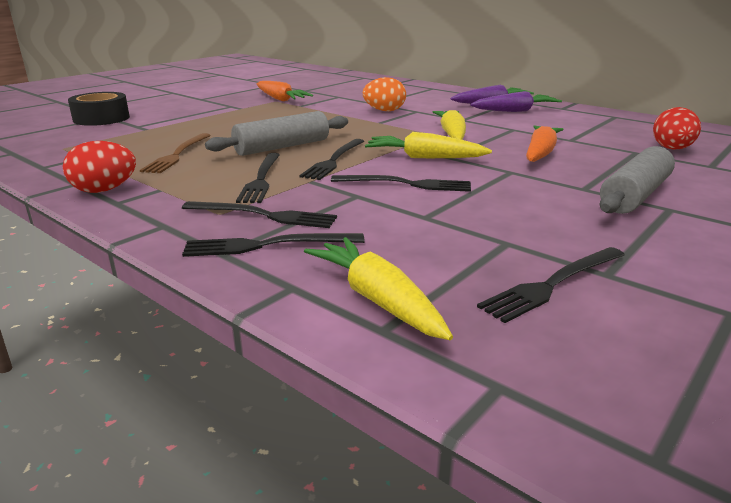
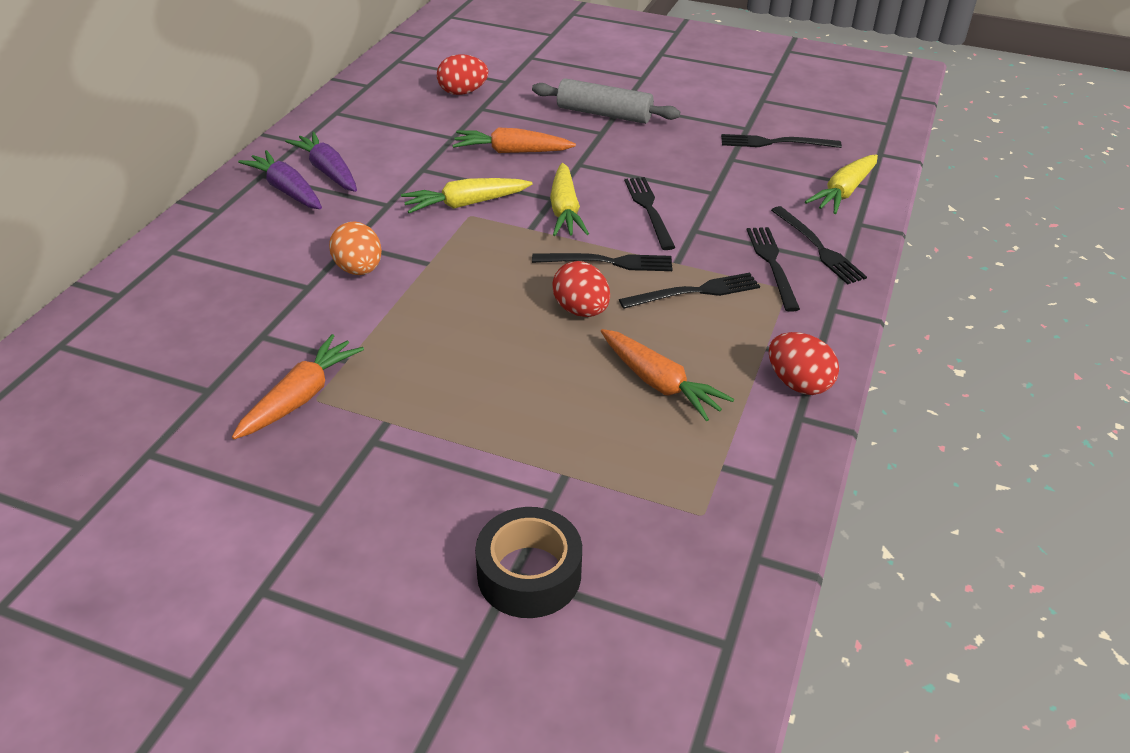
camera: 110 degrees left, 15 degrees up
(177, 154) = (659, 383): brown fork -> orange carrot
(282, 147) = (581, 310): grey rolling pin -> red egg
(553, 284) = (775, 143): black fork -> black fork turned 150 degrees clockwise

